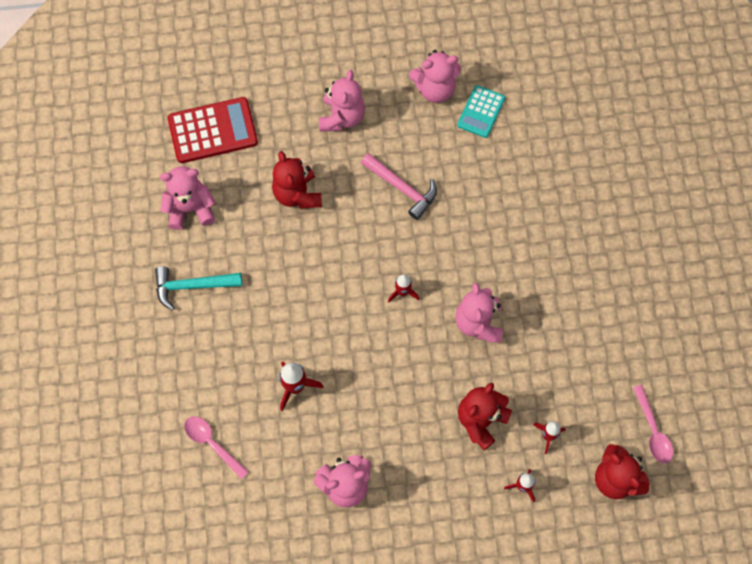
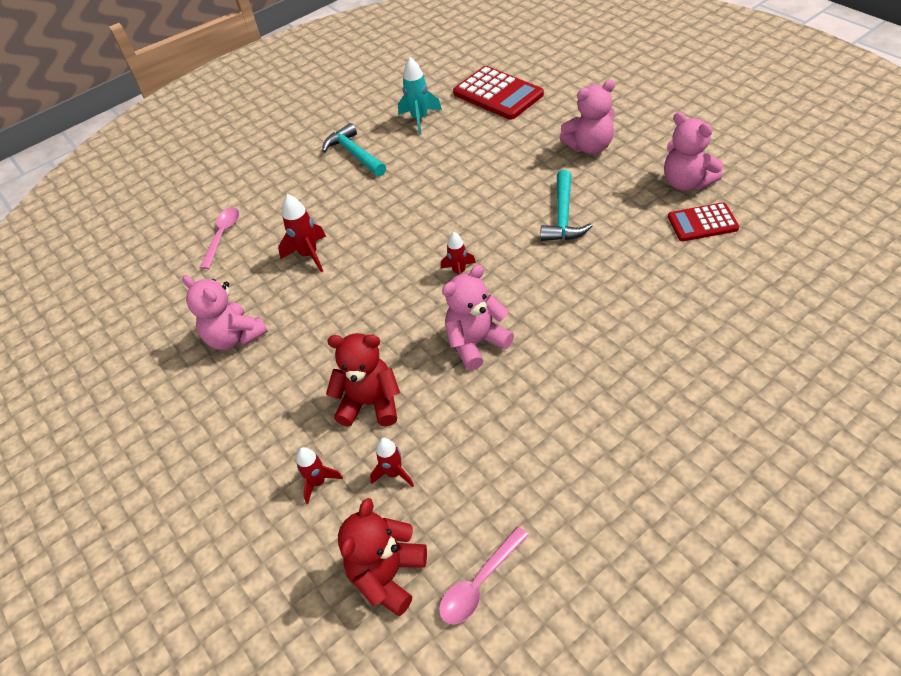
camera: 65 degrees right, 20 degrees down
(190, 209) = (420, 119): pink teddy bear -> turquoise rocket
(297, 194) = (490, 162): red teddy bear -> none
(402, 188) = (563, 216): pink hammer -> turquoise hammer
(481, 112) = (702, 223): turquoise calculator -> red calculator

